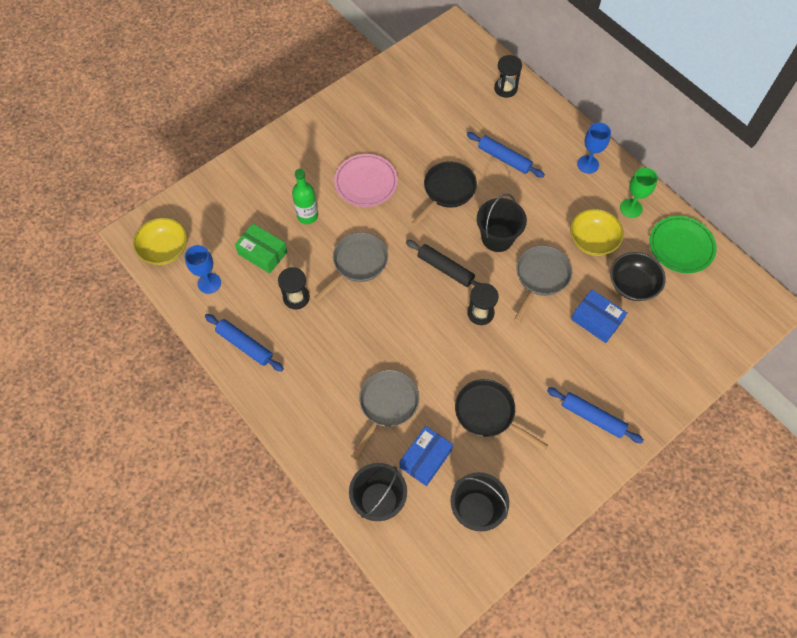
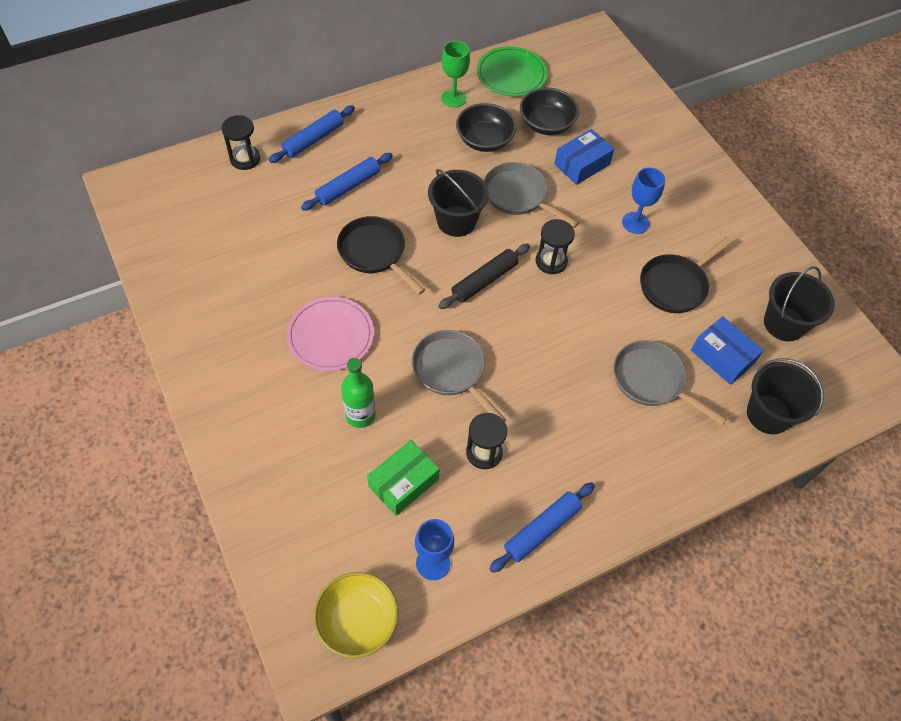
camera: 80 degrees left, 5 degrees down
(588, 164) = (384, 116): blue goblet -> blue goblet (635, 223)
(592, 240) = (484, 140): yellow bowl -> black bowl
(592, 417) = (691, 198): blue rolling pin -> blue rolling pin (313, 139)

